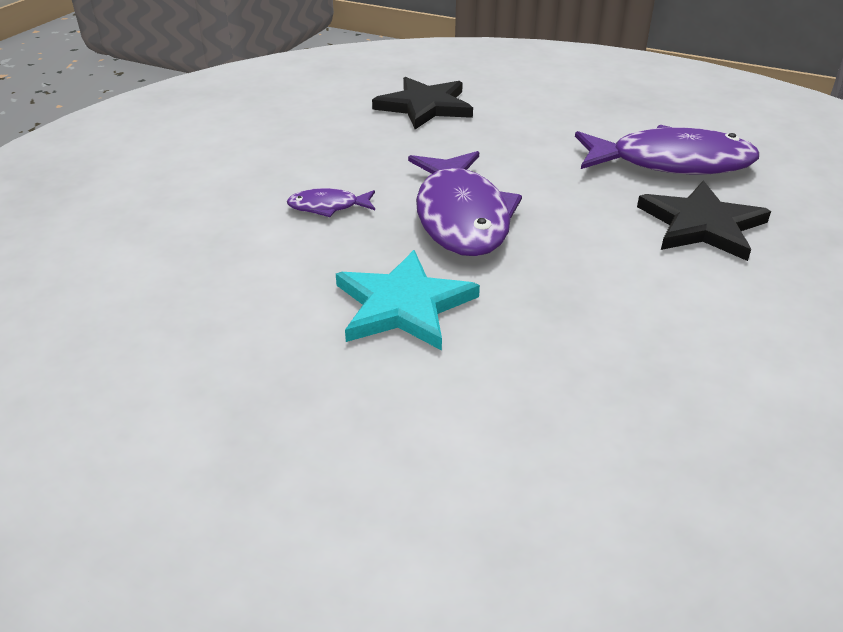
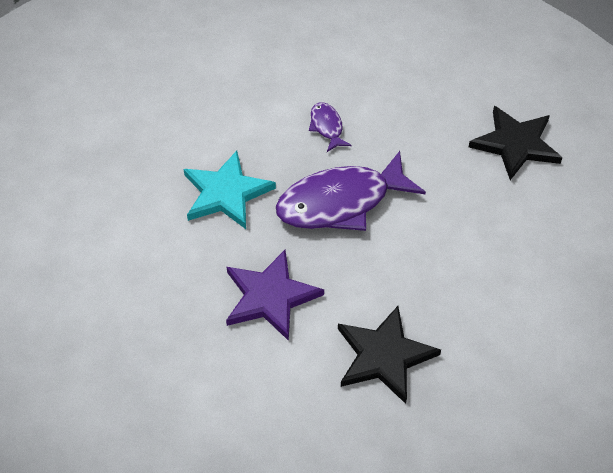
camera: 75 degrees right, 15 degrees up
(604, 293) = (270, 297): none -> purple star
(671, 163) = (486, 332): purple fish -> none

